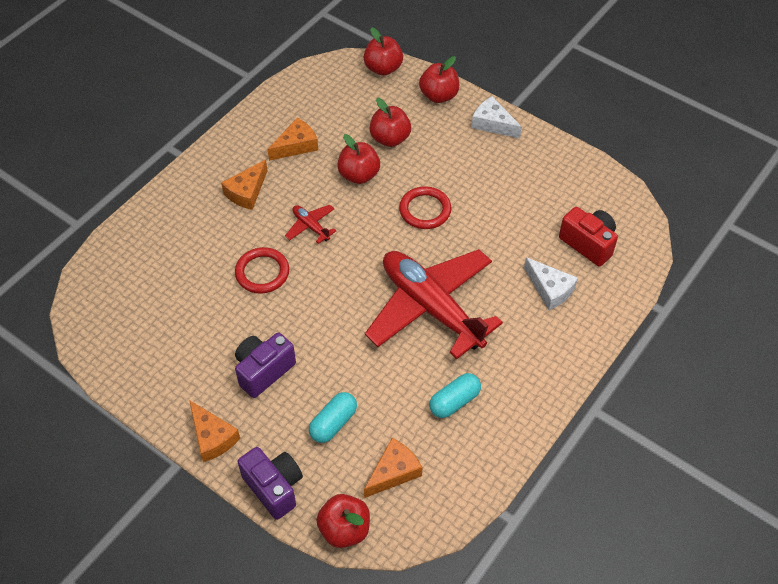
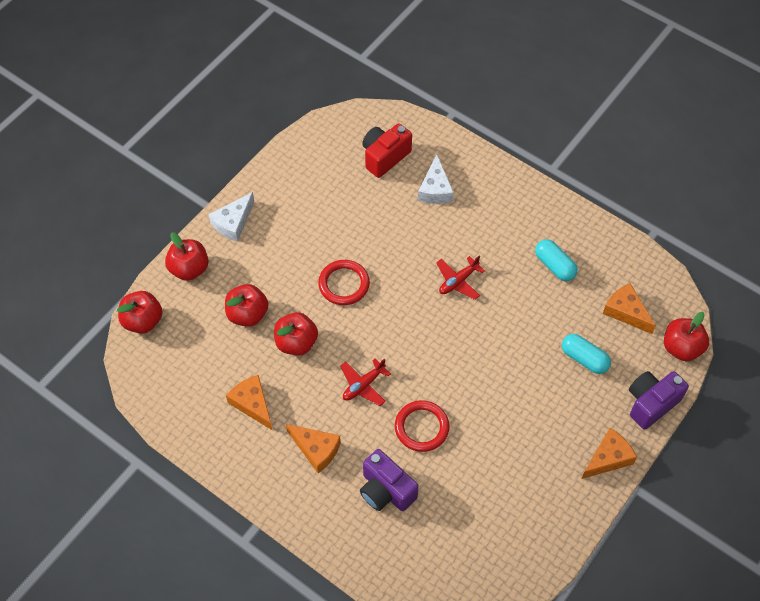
camera: 90 degrees left, 5 degrees up
(263, 371) = (535, 419): purple camera -> purple camera (386, 490)
(431, 307) = (458, 281): red plane -> red plane, size x0.40
(550, 289) = (435, 189): white cheese -> white cheese turned 135 degrees clockwise

